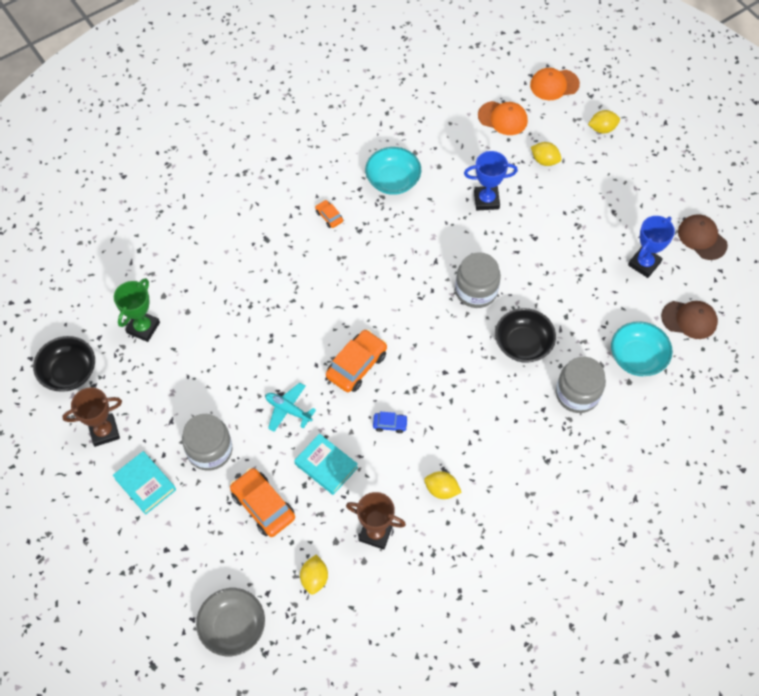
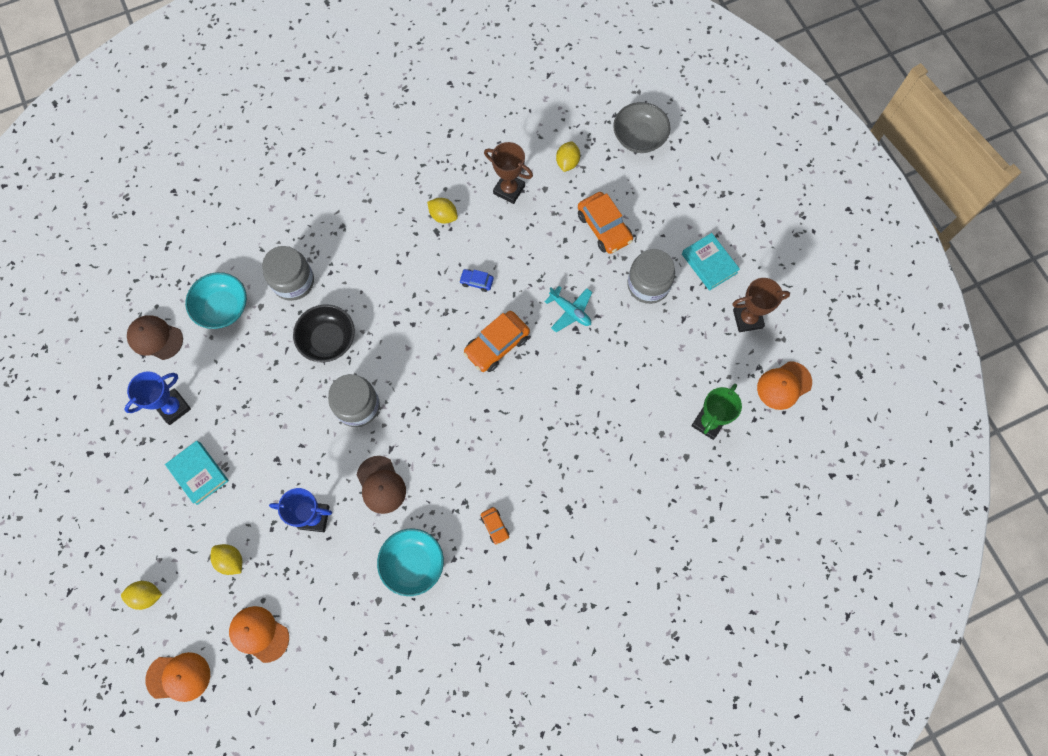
camera: 170 degrees left, 10 degrees up
(69, 372) = (784, 385): black bowl -> orange cap
(326, 466) = (542, 253): turquoise book -> turquoise book (199, 473)
(702, 238) = (99, 427): brown cap -> brown cap (381, 485)

